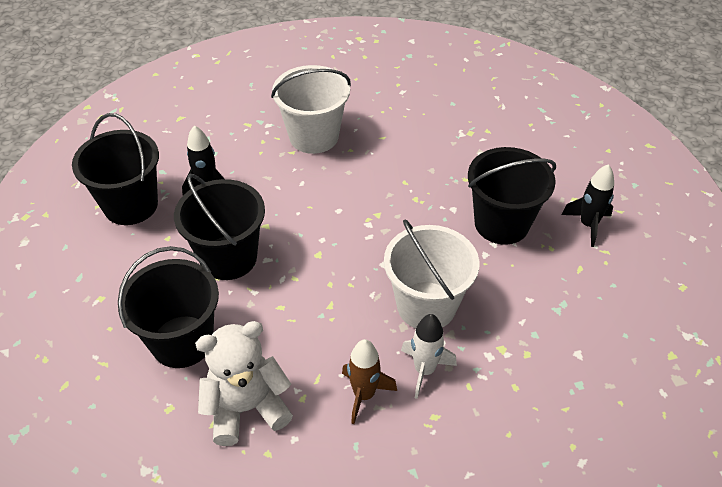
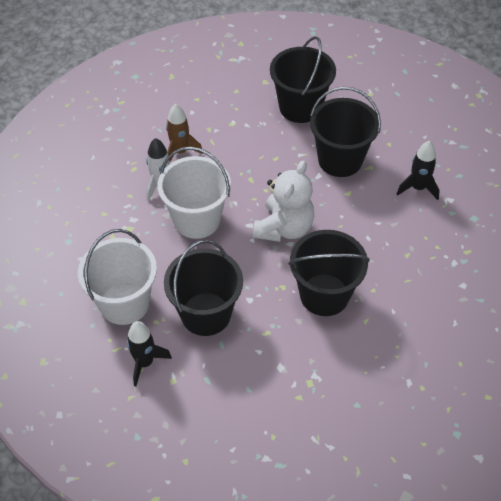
camera: 135 degrees right, 5 degrees up
(131, 205) = (439, 143): black bucket -> black bucket (324, 295)
(246, 408) = (229, 106): white teddy bear -> white teddy bear (284, 228)
(314, 136) = (411, 279): white bucket -> white bucket (124, 303)

